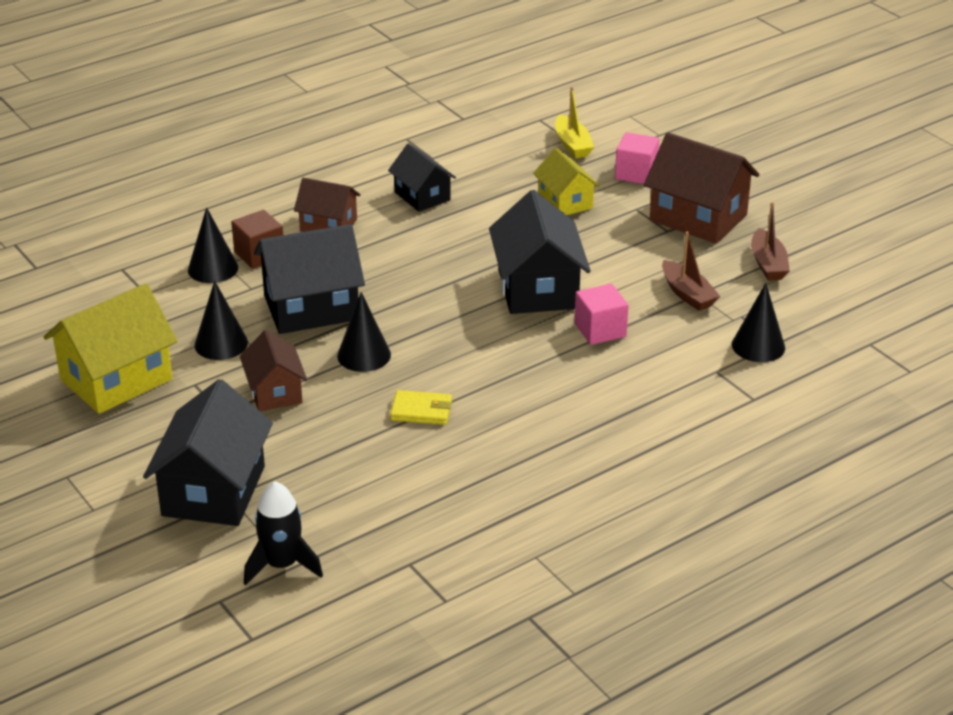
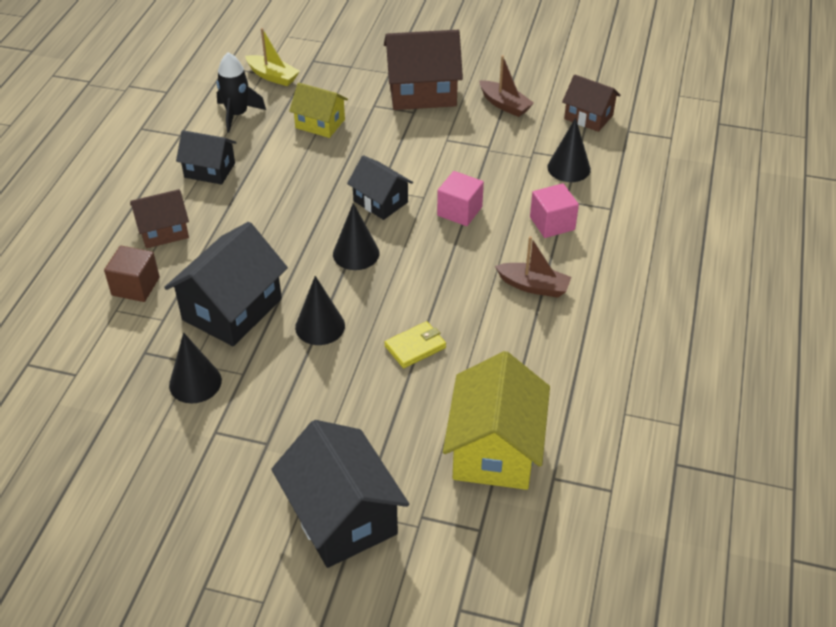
camera: 40 degrees left, 10 degrees up
(116, 379) = (142, 469): yellow house -> yellow house (495, 449)
(213, 268) = (110, 320): black cone -> black cone (356, 253)
(275, 392) = (288, 398): brown house -> brown house (588, 117)
(282, 565) = (468, 544): black rocket -> black rocket (237, 114)
(538, 288) = (380, 201): black house -> black house, size x0.60
(636, 173) = (342, 78): pink cube -> pink cube (552, 223)
(687, 294) = (482, 153): brown boat -> brown boat (533, 286)

